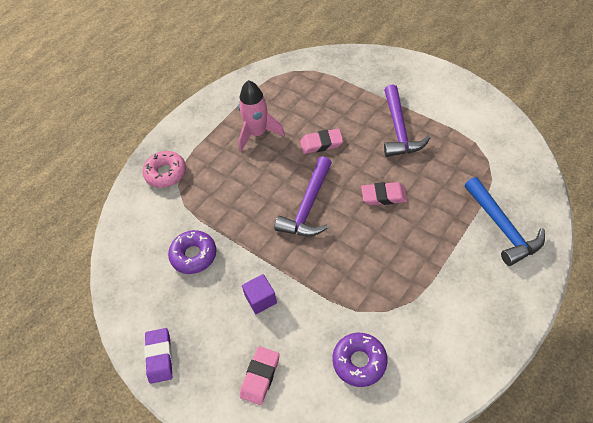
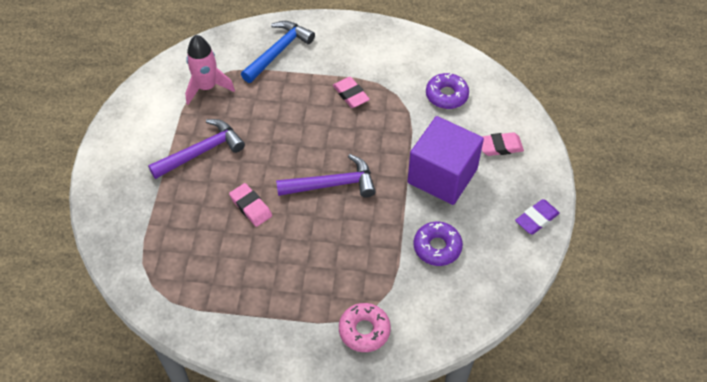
camera: 125 degrees left, 0 degrees up
(258, 133) = (265, 270): pink rocket -> pink rocket (207, 87)
(261, 299) = (442, 176): purple cube -> purple cube, size x2.36
(383, 196) = (289, 134): pink eraser -> pink eraser (351, 94)

